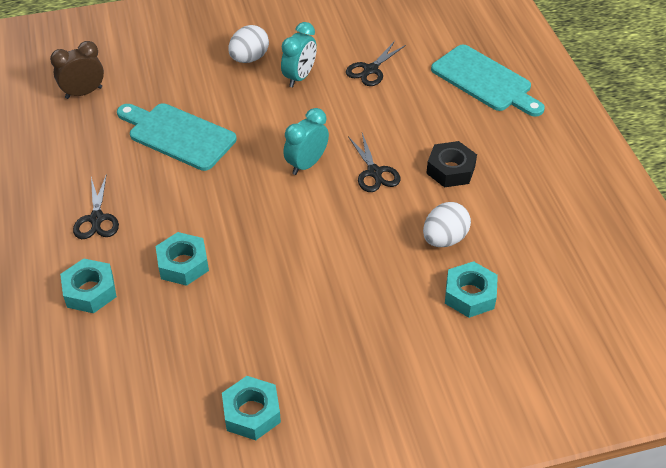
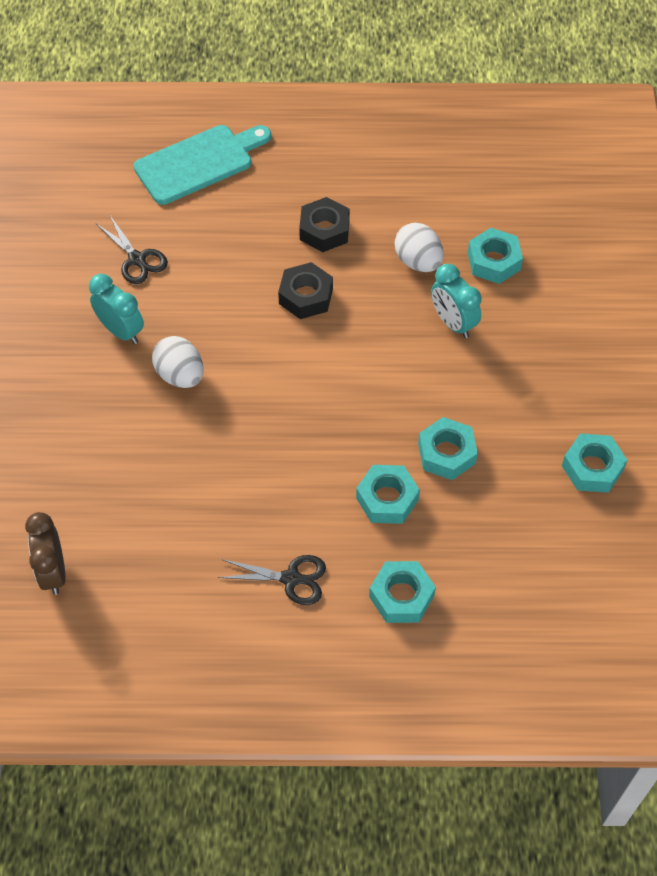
camera: 75 degrees left, 10 degrees up
(178, 135) = (177, 474): turquoise cutting board -> none
(239, 296) = (446, 453): none -> turquoise nut
(249, 58) = (63, 375): white egg -> white egg (180, 375)
(306, 164) = (272, 355): turquoise clock -> turquoise clock (453, 323)
(374, 172) = (306, 296): black scissors -> black nut

